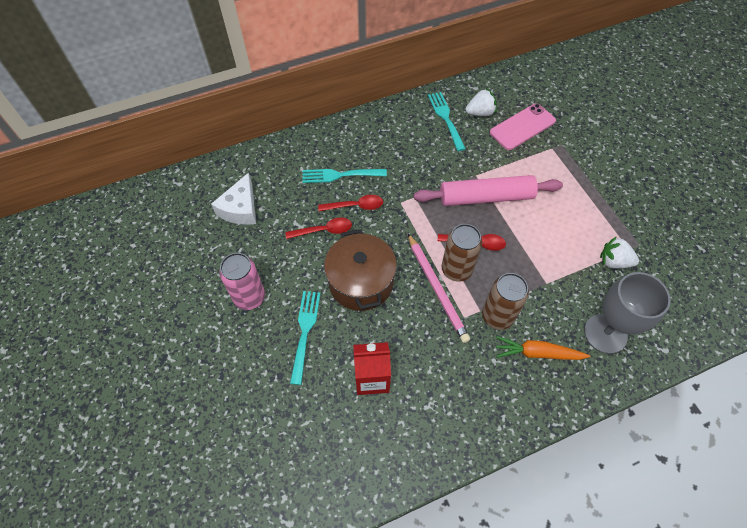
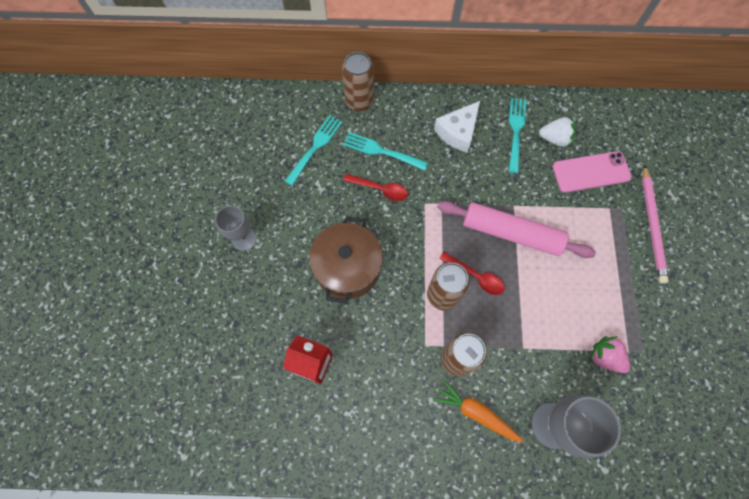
camera: 25 degrees right, 10 degrees up
(240, 208) = (275, 148): white cheese -> white cheese (458, 132)
(249, 297) = (244, 239): pink can -> grey goblet
(299, 143) = (359, 101): none -> brown can
(305, 332) = (276, 293): turquoise fork -> turquoise fork (315, 147)
(323, 230) = (339, 202): red spoon -> none
(437, 289) = (414, 306): pink pencil -> pink pencil (652, 225)
(614, 261) = (605, 357): white strawberry -> pink strawberry

